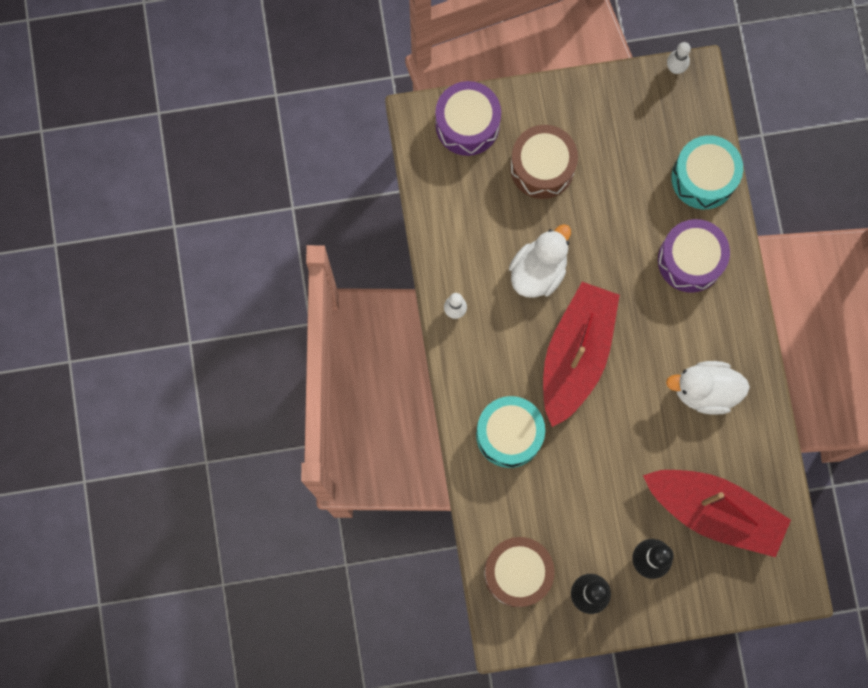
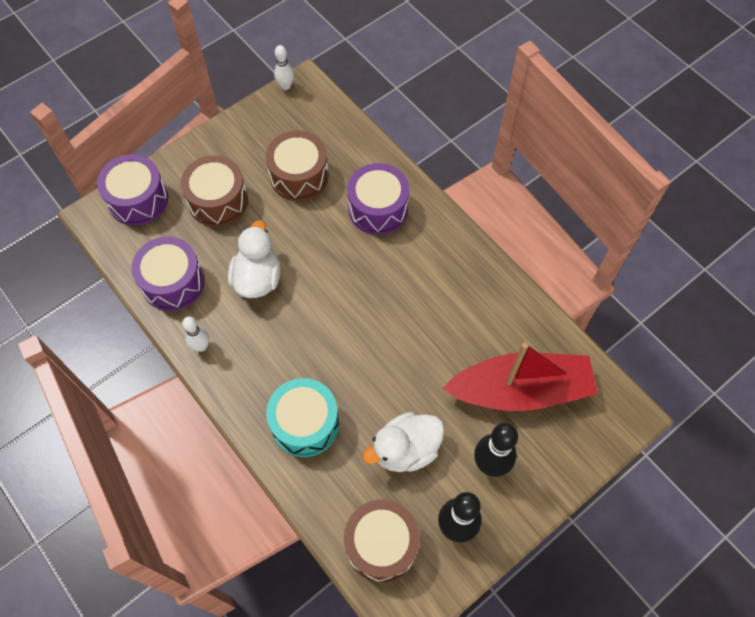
camera: 30 degrees left, 15 degrees down
(459, 232) = (173, 282): none -> purple drum
(576, 355) = (327, 326): red boat -> none
(633, 182) = (299, 176): none -> brown drum
(703, 178) = (352, 147): turquoise drum -> none
(705, 390) = (451, 298): white duck -> white duck (405, 449)

